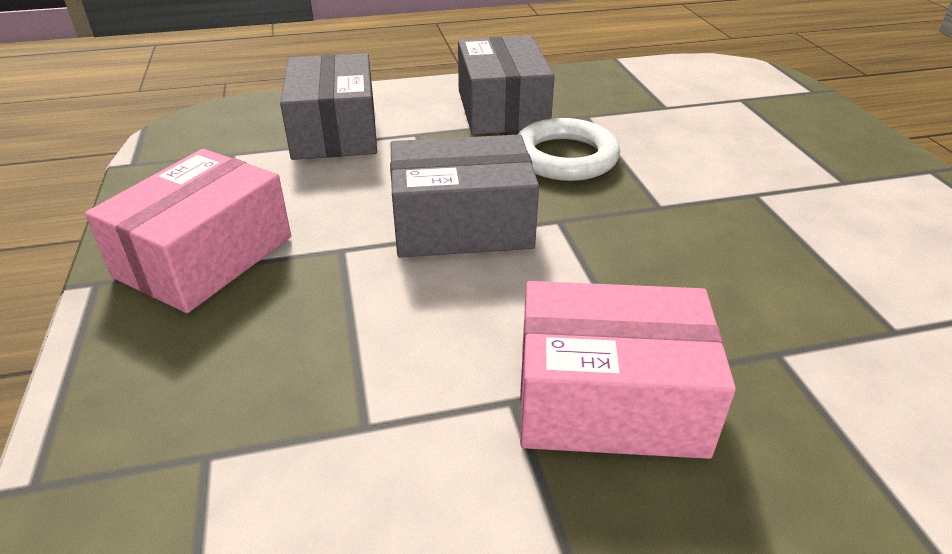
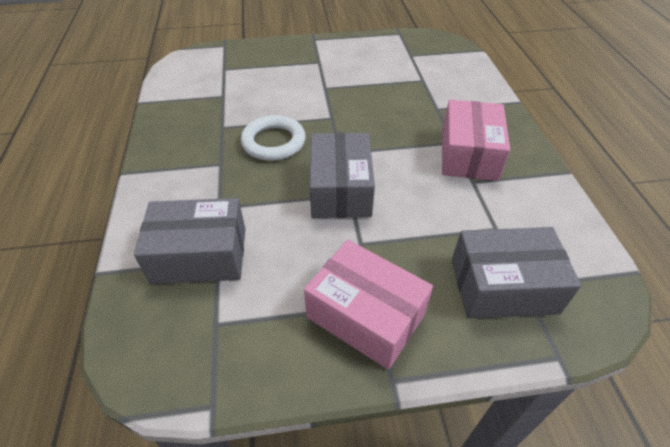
camera: 85 degrees left, 10 degrees up
(502, 109) = (198, 162): grey box -> grey box (503, 286)

